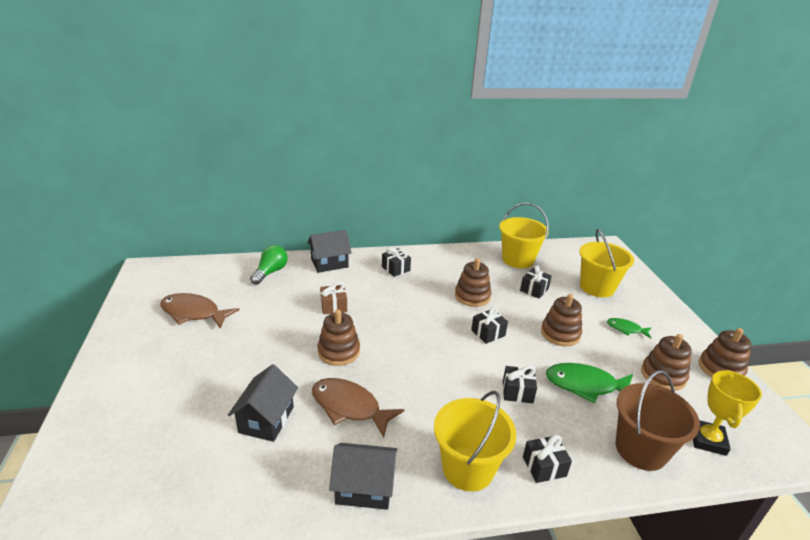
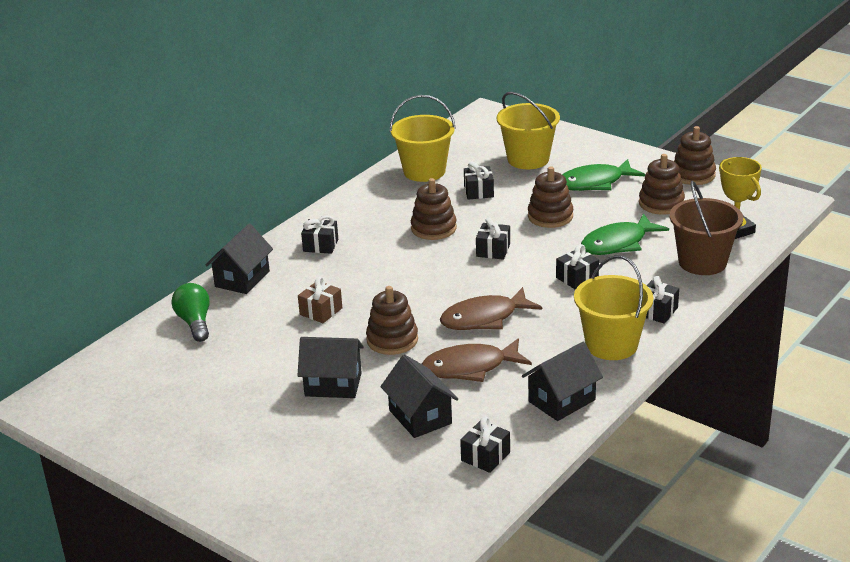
camera: 40 degrees left, 0 degrees up
(193, 313) = (190, 400): brown fish -> brown fish (484, 318)
(248, 490) = (485, 456): none -> black gift
(264, 357) = (333, 384): none -> black house
(626, 329) = (594, 183): green fish -> green fish, size x1.81

